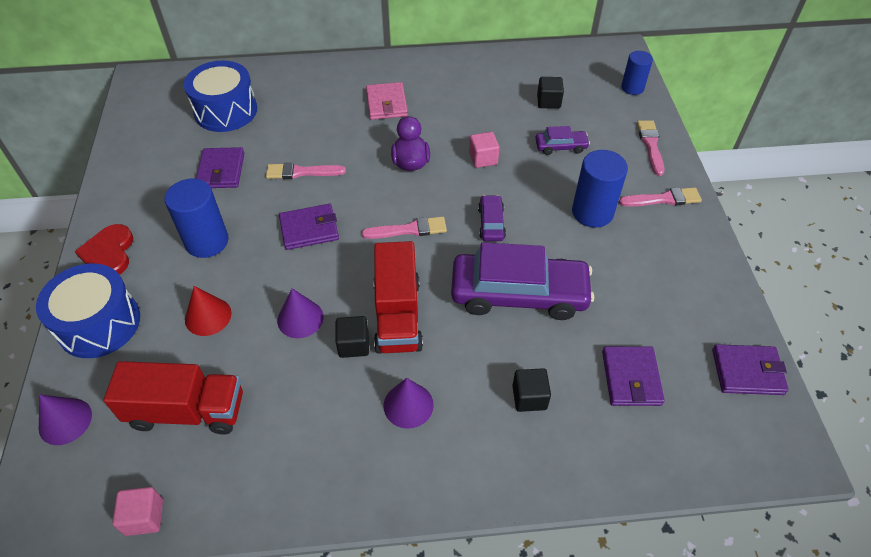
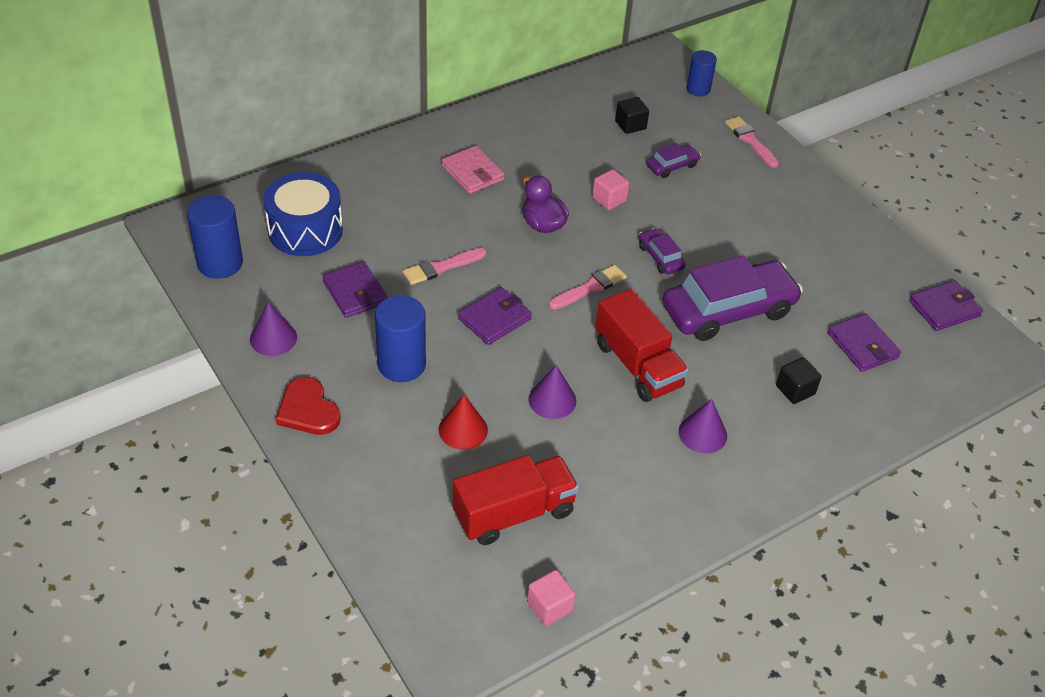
camera: 30 degrees left, 5 degrees down
(65, 421) = (406, 566): purple cone -> purple cone (273, 338)
(99, 324) = (360, 475): blue drum -> none
(353, 345) = (618, 404): black cube -> none
(592, 212) = (741, 218): blue cylinder -> blue cylinder (220, 263)
(663, 199) = (793, 187): pink brush -> none

